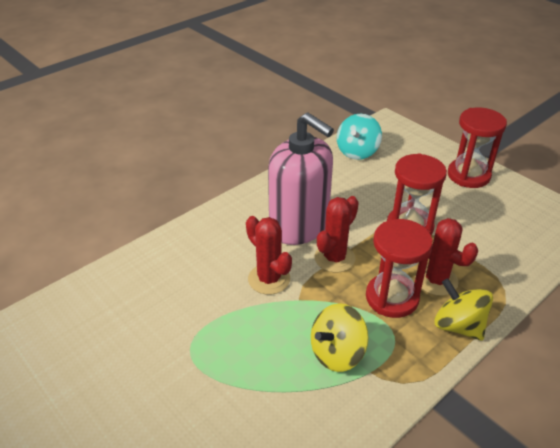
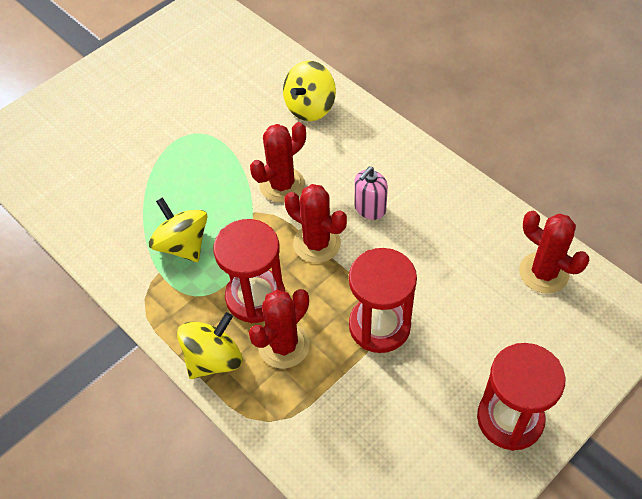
camera: 90 degrees right, 15 degrees up
(177, 258) = (310, 107): none -> yellow spinning top
(299, 226) = (370, 208): pink soap dispenser -> pink soap dispenser, size x0.43
(357, 151) = (543, 273): turquoise spinning top -> red cactus

